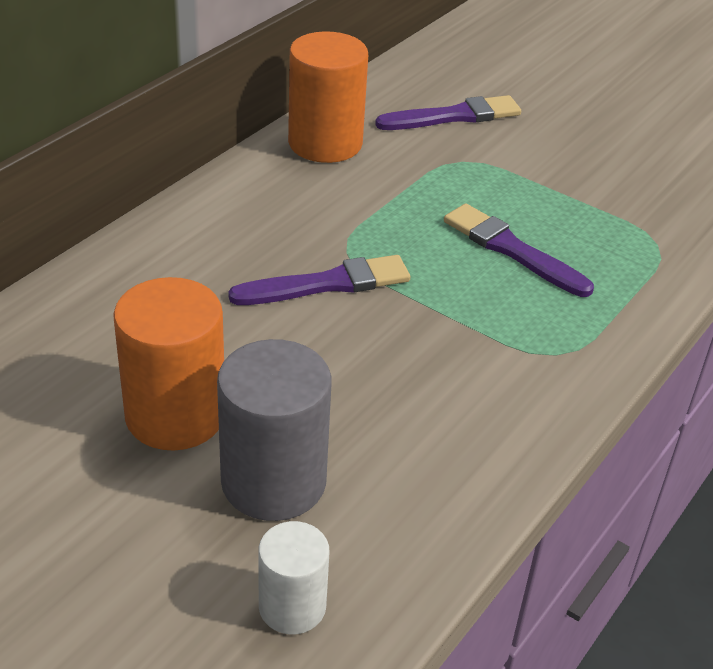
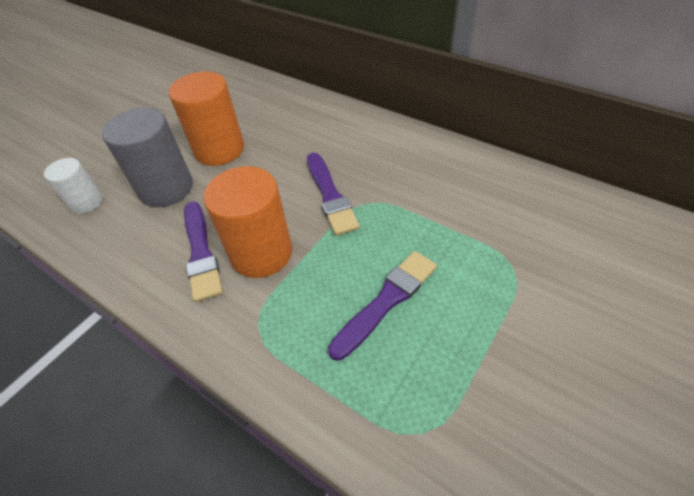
camera: 95 degrees right, 10 degrees up
(325, 143) = (500, 181): orange cylinder -> orange cylinder (261, 253)
(453, 116) = (588, 260): purple brush -> purple brush (201, 253)

